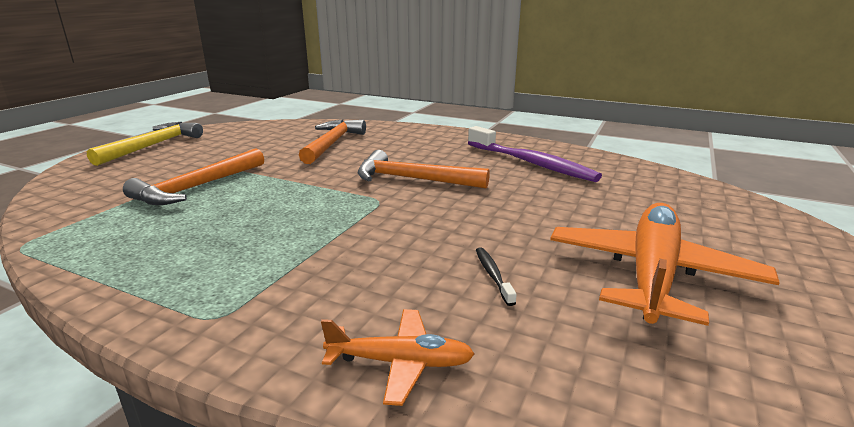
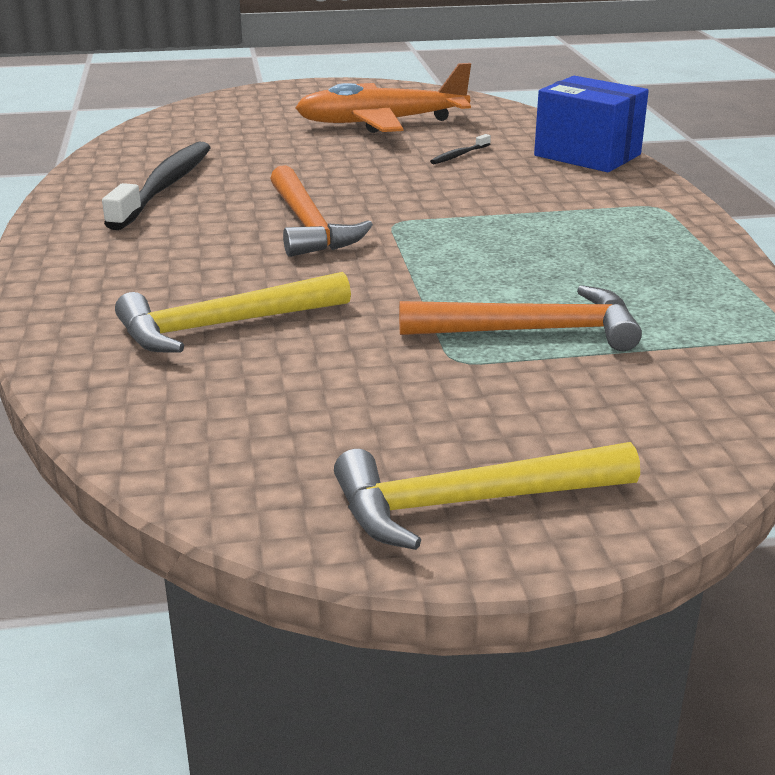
camera: 125 degrees left, 5 degrees up
(332, 143) = (223, 325): orange hammer -> yellow hammer
(400, 362) = (587, 155): orange plane -> blue box
(531, 163) = (165, 187): purple toothbrush -> black toothbrush

